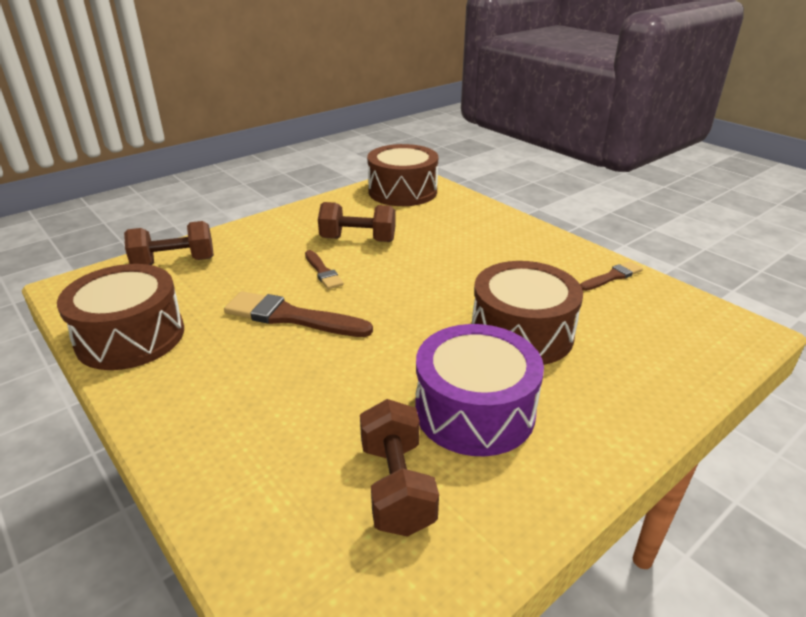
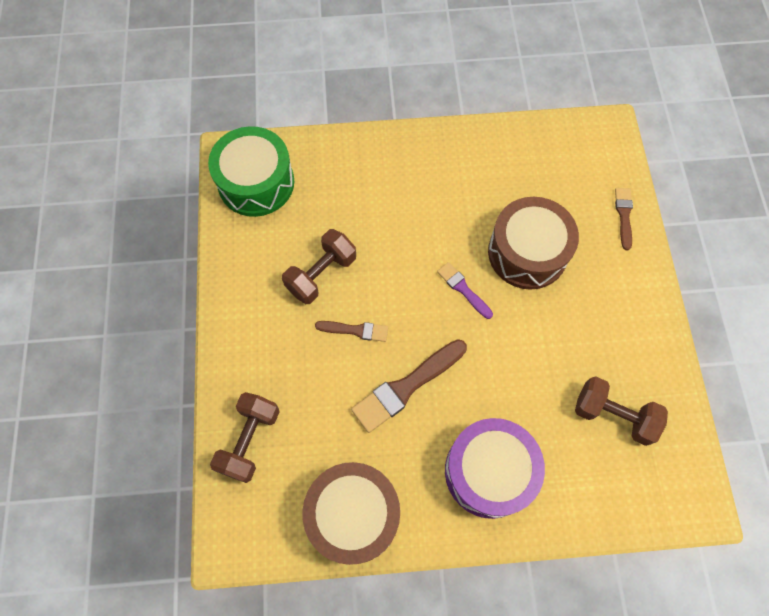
camera: 55 degrees left, 35 degrees up
(402, 191) = (256, 183): brown drum -> green drum
(430, 310) = (463, 289): none -> purple brush
(474, 410) = (580, 334): purple drum -> purple drum (489, 471)
(612, 277) = (504, 145): brown brush -> brown brush (624, 215)

